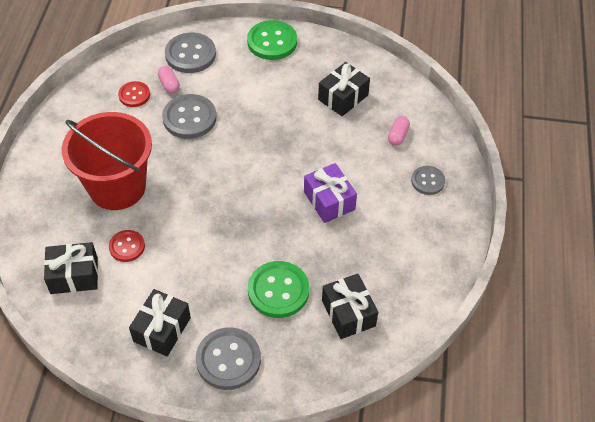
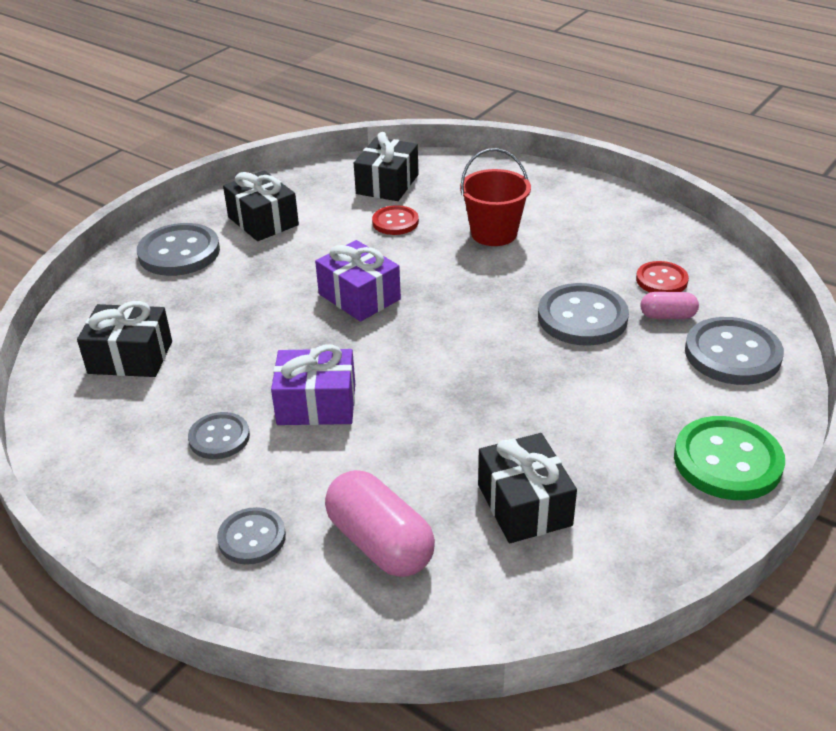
camera: 120 degrees right, 15 degrees down
(117, 187) = (494, 233): red bucket -> red bucket, size x0.58
(224, 227) = (359, 296): none -> purple gift
(278, 290) = (223, 311): green button -> none
(379, 229) = (219, 437): none -> grey button
(398, 136) = (380, 543): pink capsule -> pink capsule, size x1.86

